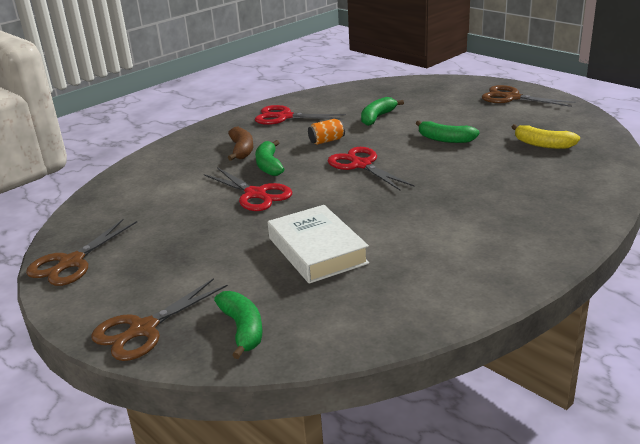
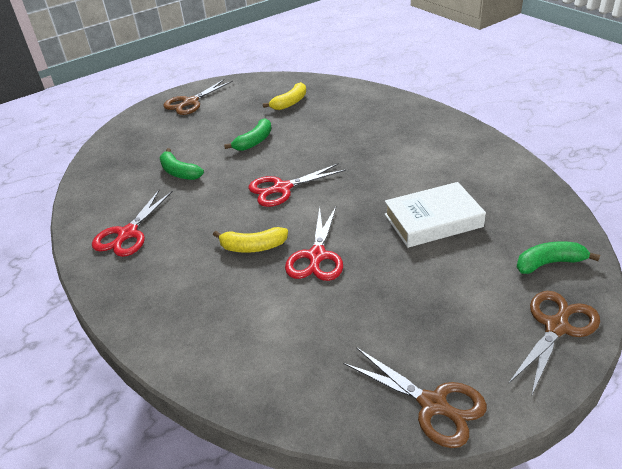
camera: 80 degrees left, 10 degrees up
(143, 329) = (556, 327): brown scissors -> brown scissors turned 105 degrees counterclockwise
(242, 150) = (200, 268): brown banana -> none
(256, 194) = (316, 256): red scissors -> red scissors turned 135 degrees clockwise
(269, 165) = (253, 247): green banana -> yellow banana
(326, 141) = (215, 206): orange can -> none

